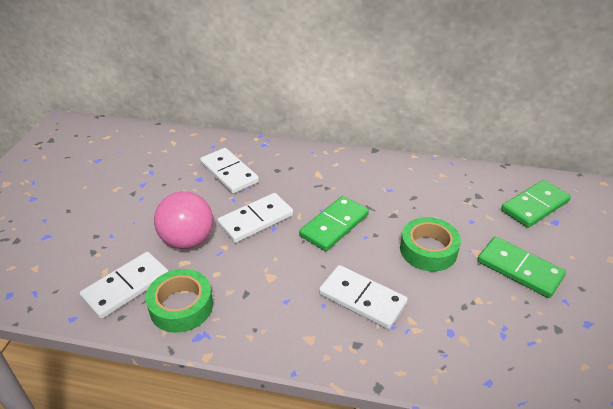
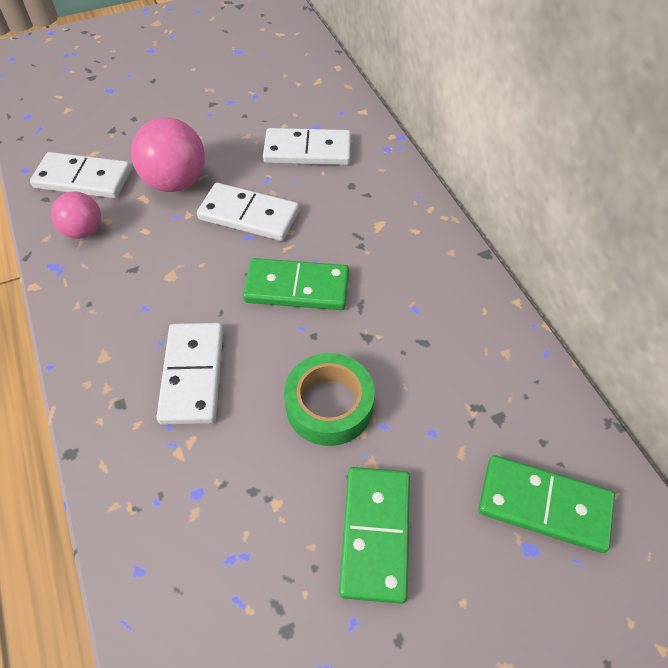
camera: 55 degrees right, 15 degrees up
(181, 306) = (84, 231): green tape -> pink ball
(229, 173) = (307, 150): white domino -> white domino turned 75 degrees clockwise

